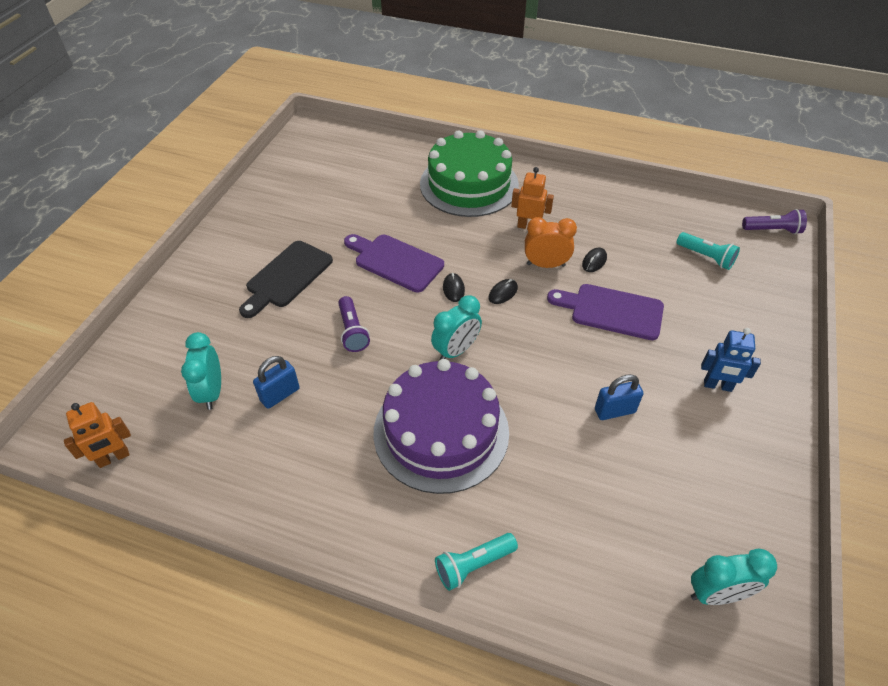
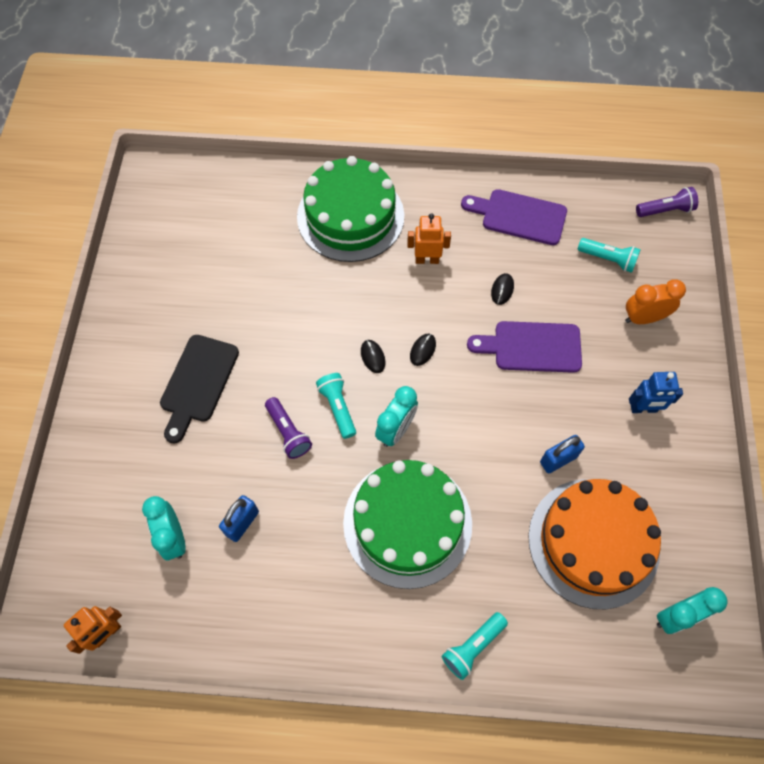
camera: 15 degrees left, 15 degrees up
(395, 261) = (303, 336): purple cutting board -> purple cutting board (519, 216)
(406, 321) = (338, 408): none -> turquoise flashlight
(441, 432) = (407, 523): purple cake -> green cake
(545, 265) = (456, 305): orange clock -> orange clock (643, 318)
(635, 495) = (593, 542): none -> orange cake

